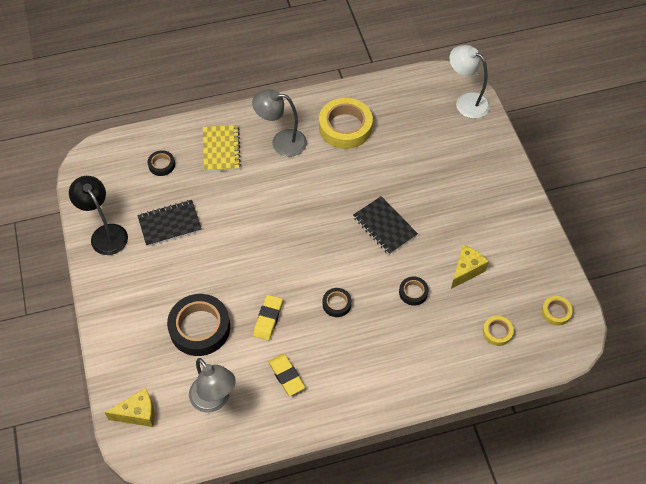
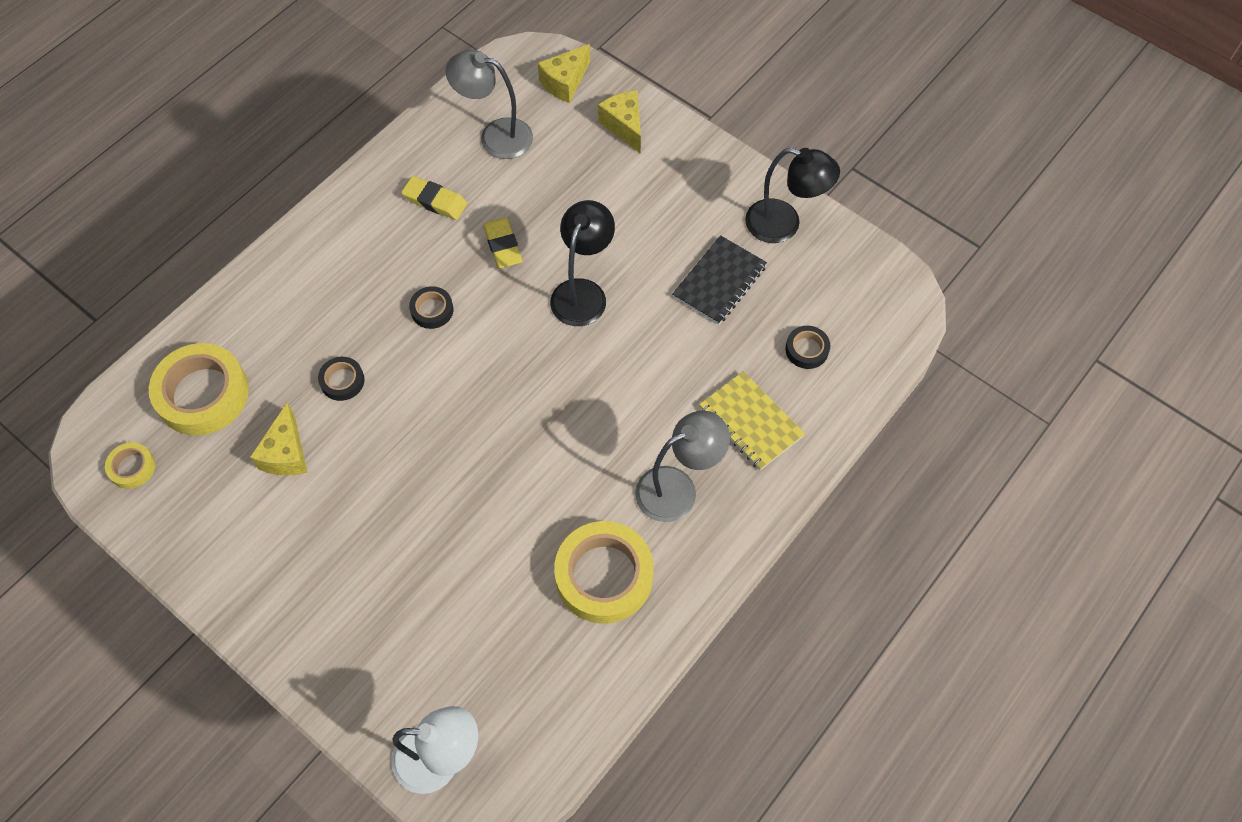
camera: 145 degrees right, 5 degrees up
(131, 354) = (624, 126): none -> yellow cheese
(200, 328) = (574, 192): black tape -> none
(246, 263) = (583, 292): none -> black lamp
(384, 226) = (437, 449): black notebook -> none
(497, 332) = (203, 394): yellow tape -> yellow tape, size x2.06

